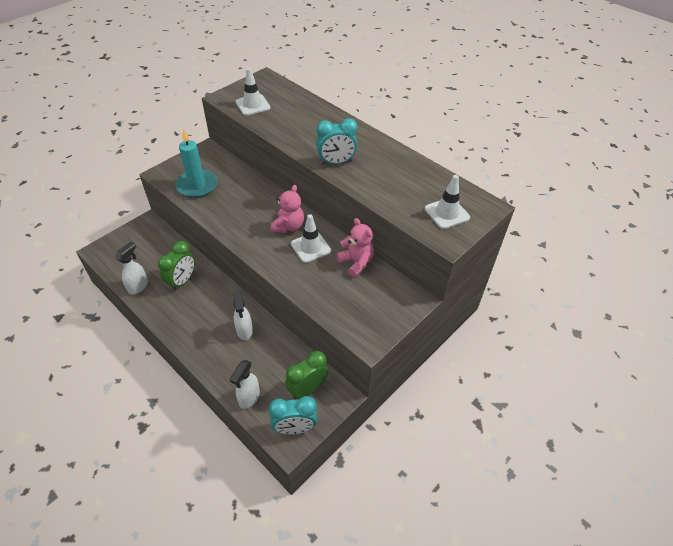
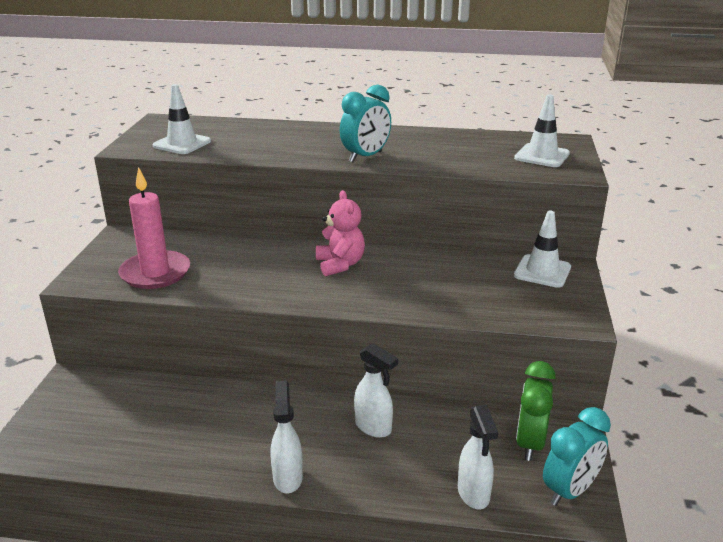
camera: 35 degrees left, 20 degrees down
(138, 286) = (145, 458): white spray bottle -> white spray bottle (287, 477)
(182, 281) = (212, 418): green clock -> none
(197, 185) = (155, 273): turquoise candle -> pink candle
(310, 247) = (394, 272): white traffic cone -> white traffic cone (542, 271)
(356, 262) = (465, 264): pink teddy bear -> none

